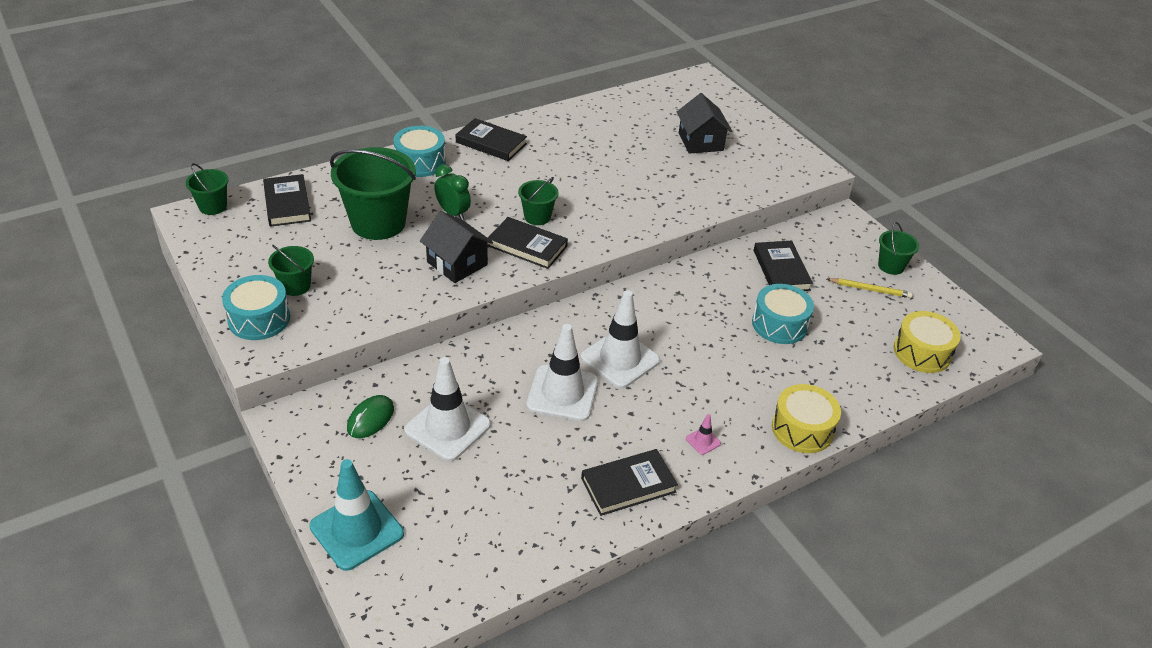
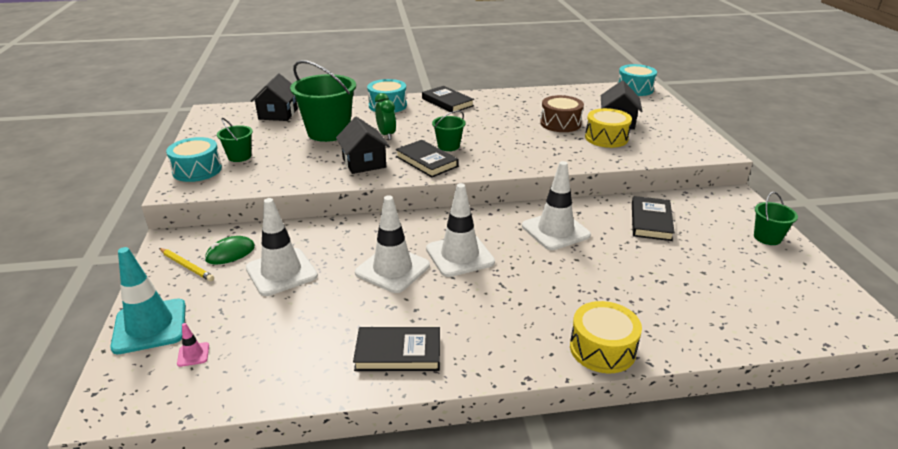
camera: 25 degrees right, 10 degrees down
(213, 206) = (230, 109): green bucket -> none
(287, 204) = (278, 114): black book -> black house
(641, 156) = (560, 123): none -> brown drum
(697, 304) = (555, 231): none -> white traffic cone
(703, 441) = (494, 334): pink traffic cone -> pink traffic cone (193, 354)
(779, 324) = (626, 260): turquoise drum -> turquoise drum (634, 89)
(870, 289) = (736, 251): yellow pencil -> yellow pencil (187, 266)
(922, 352) = (772, 313): yellow drum -> yellow drum (606, 138)

